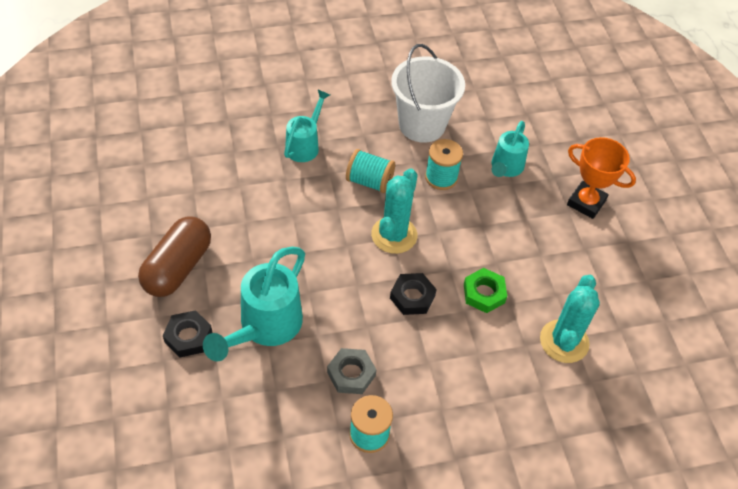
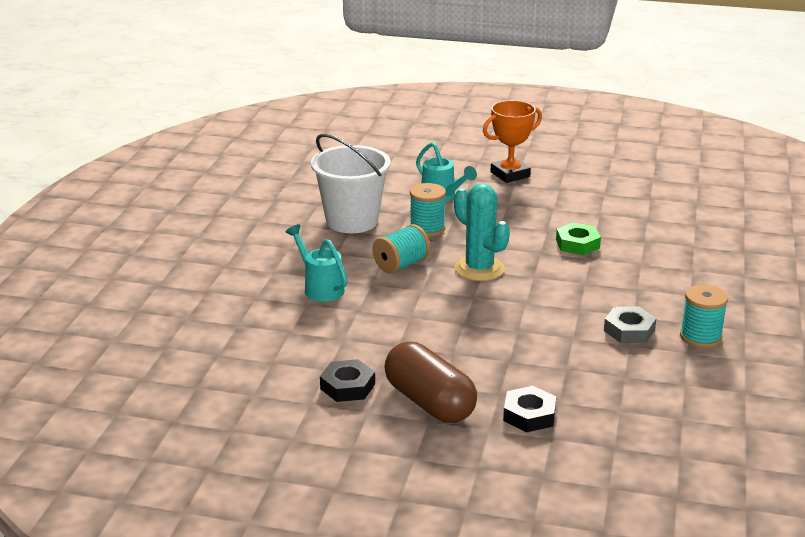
camera: 60 degrees left, 25 degrees down
(264, 328) = (546, 366): turquoise watering can -> none
(412, 297) = (559, 278): black nut -> black nut (347, 386)
(564, 341) = (649, 223): turquoise cactus -> none

